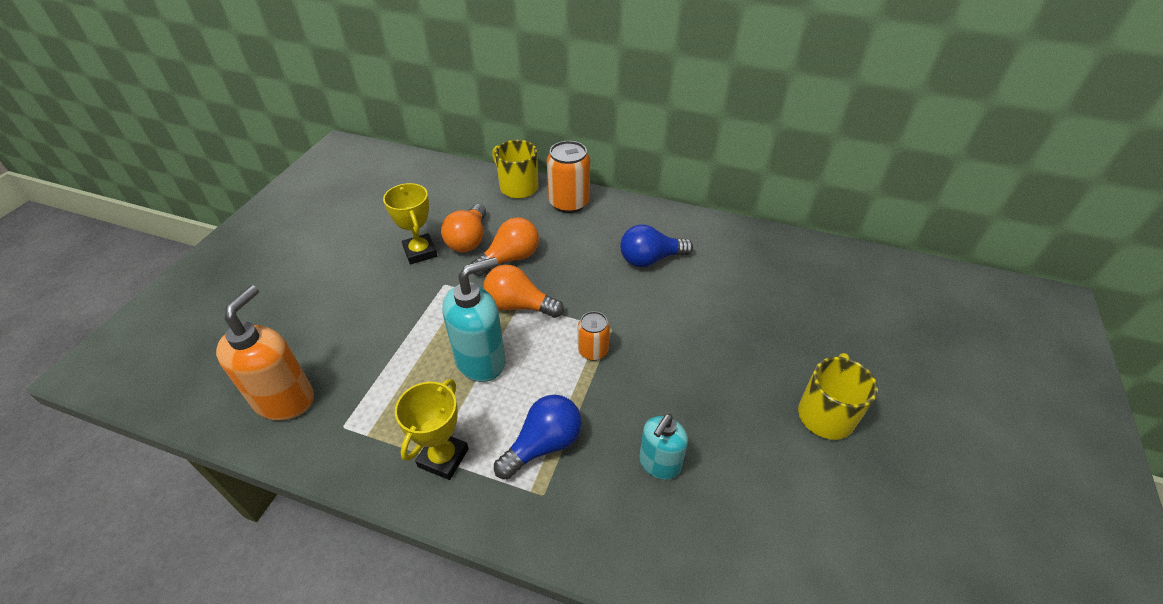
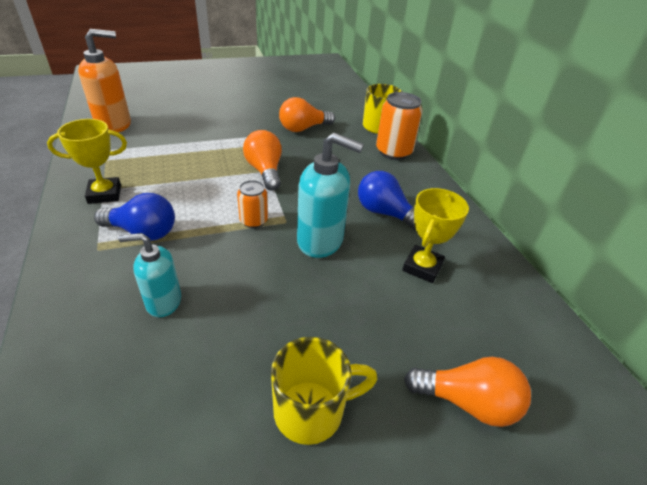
camera: 50 degrees right, 5 degrees down
(420, 252) = (271, 117): yellow trophy -> yellow trophy (422, 267)
(481, 360) = (199, 176): turquoise soap dispenser -> turquoise soap dispenser (320, 241)
(510, 258) = (305, 150): orange light bulb -> orange light bulb (467, 402)

